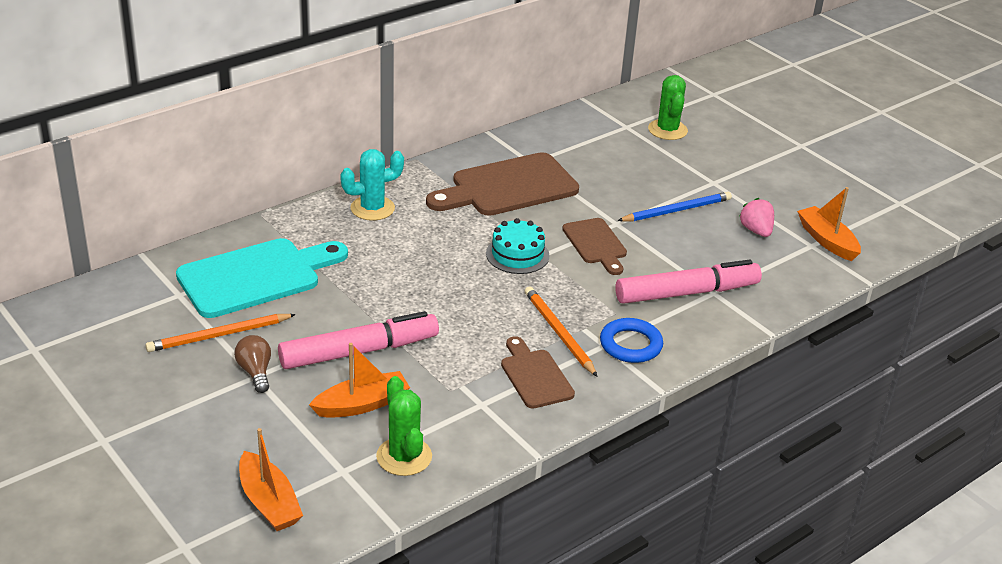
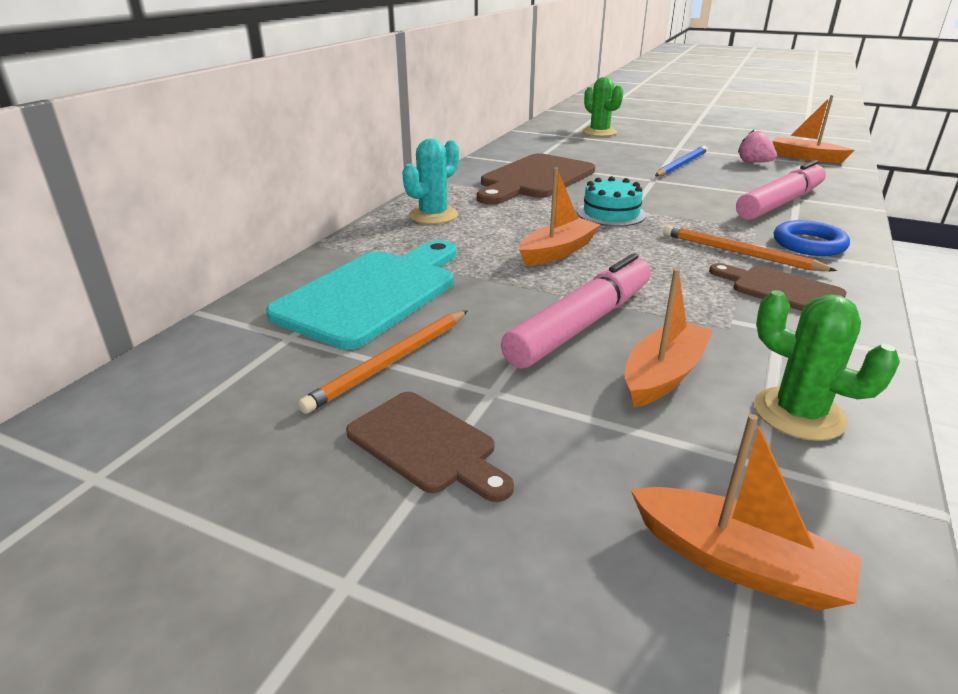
camera: 25 degrees left, 5 degrees down
(255, 372) = (487, 386): brown light bulb -> none
(422, 282) = (557, 251): none -> orange boat
(596, 244) = (660, 193): brown cutting board -> brown cutting board (426, 444)

